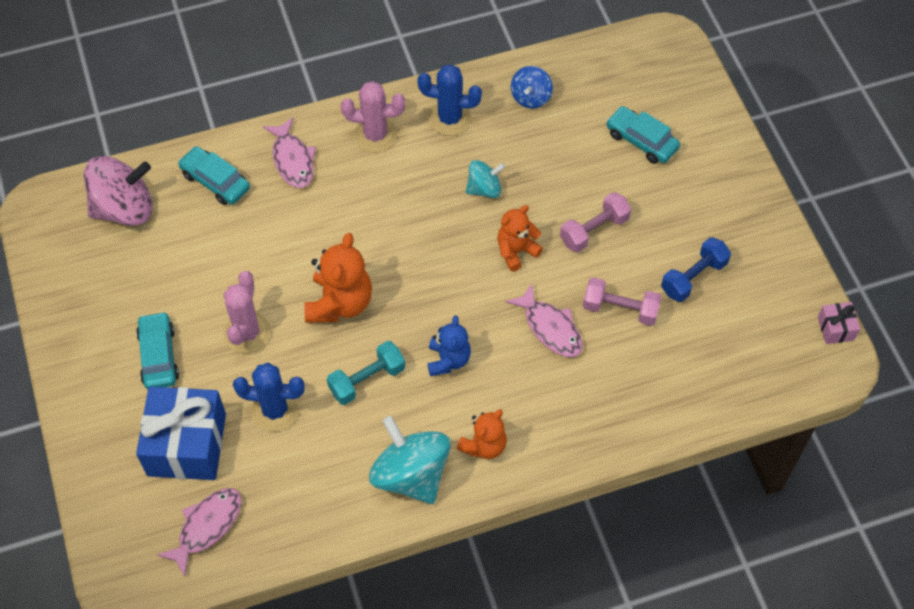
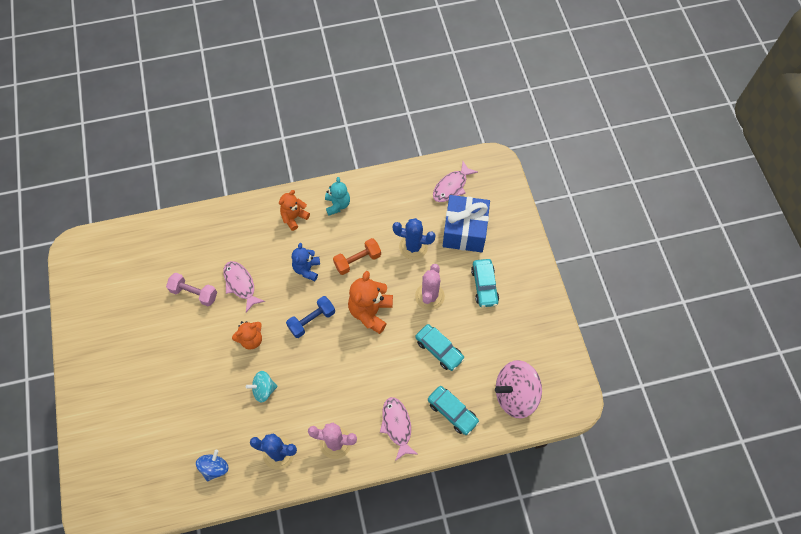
camera: 175 degrees left, 5 degrees up
(367, 380) = (357, 260): turquoise dumbbell -> orange dumbbell
(411, 474) = (337, 205): turquoise spinning top -> turquoise teddy bear
(594, 230) = (196, 350): pink dumbbell -> none
(641, 141) = (143, 421): turquoise car -> turquoise car (439, 349)
(693, 277) = (141, 311): blue dumbbell -> blue dumbbell (312, 320)
(835, 328) = (66, 270): pink gift -> none

